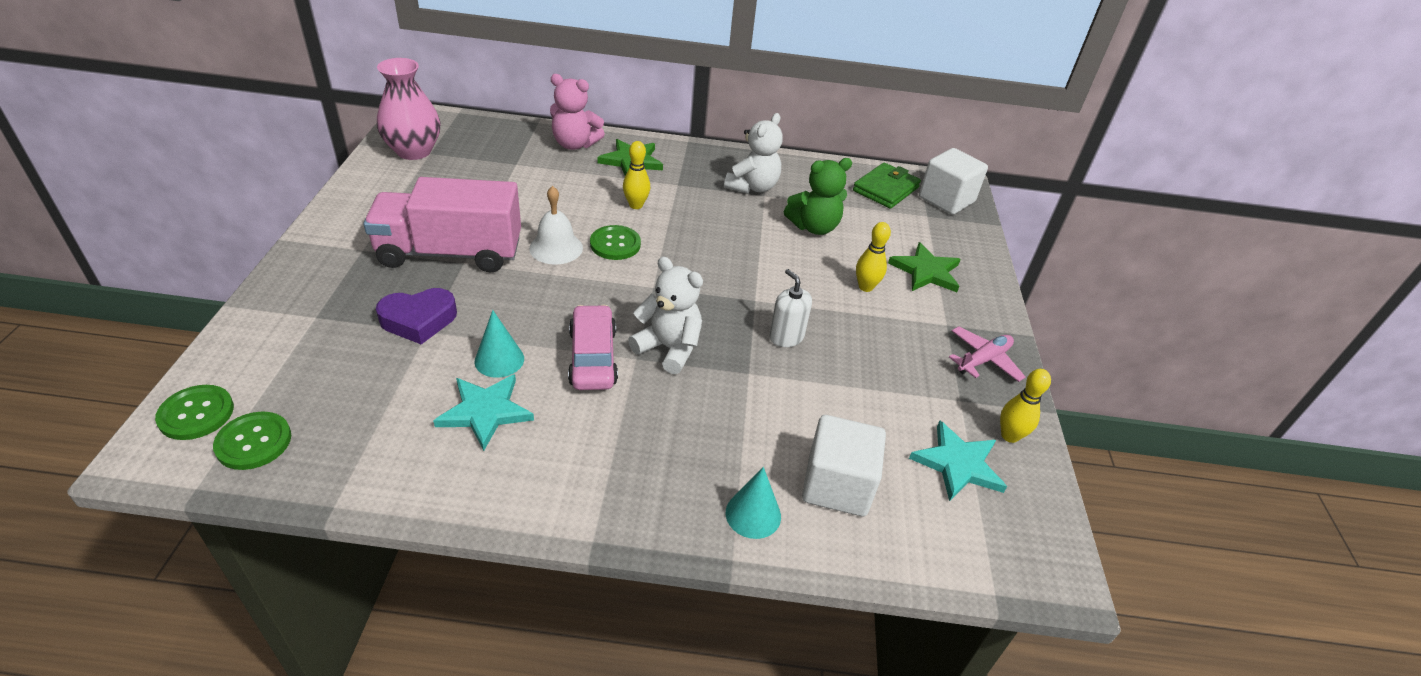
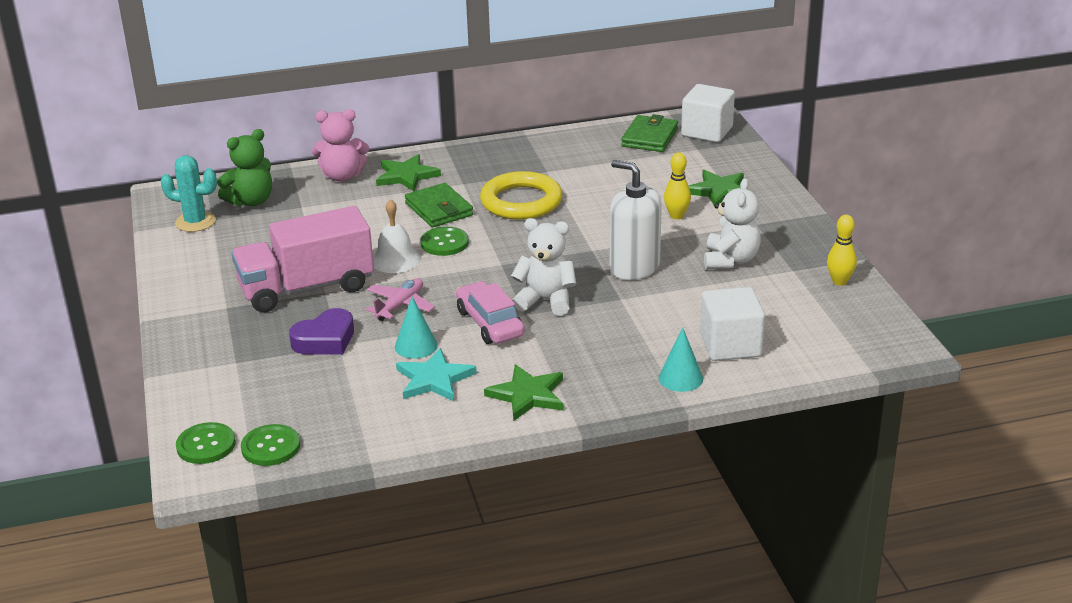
camera: 15 degrees left, 10 degrees down
(414, 151) = (195, 222): pink vase -> turquoise cactus
(566, 473) = (527, 395): none -> green star
(636, 205) = (439, 209): yellow bowling pin -> green wallet
(719, 221) = (521, 202): none -> yellow ring
(752, 187) = (531, 167): white teddy bear -> white teddy bear (730, 260)
(786, 337) = (634, 267): white soap dispenser -> white soap dispenser, size x1.72
(814, 227) = (606, 184): green teddy bear -> green teddy bear (251, 201)
(958, 464) = (810, 308): turquoise star -> none
(983, 360) = (797, 240): pink plane -> pink plane (400, 305)

